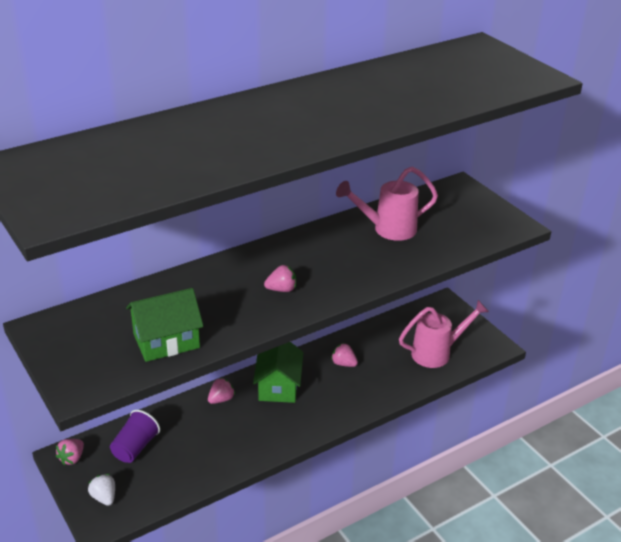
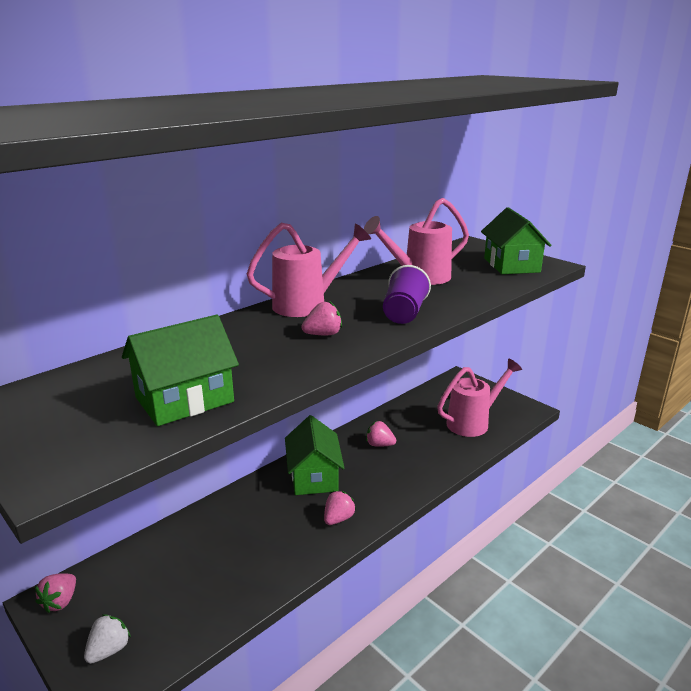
camera: 10 degrees left, 10 degrees down
(104, 497) = (109, 650): white strawberry -> white strawberry turned 75 degrees clockwise
(135, 447) = (148, 573): purple cup -> purple cup (404, 313)
(221, 399) = (250, 500): pink strawberry -> pink strawberry (338, 519)
(280, 252) = (308, 304): none -> pink watering can
(480, 222) = (511, 265): none -> green house

